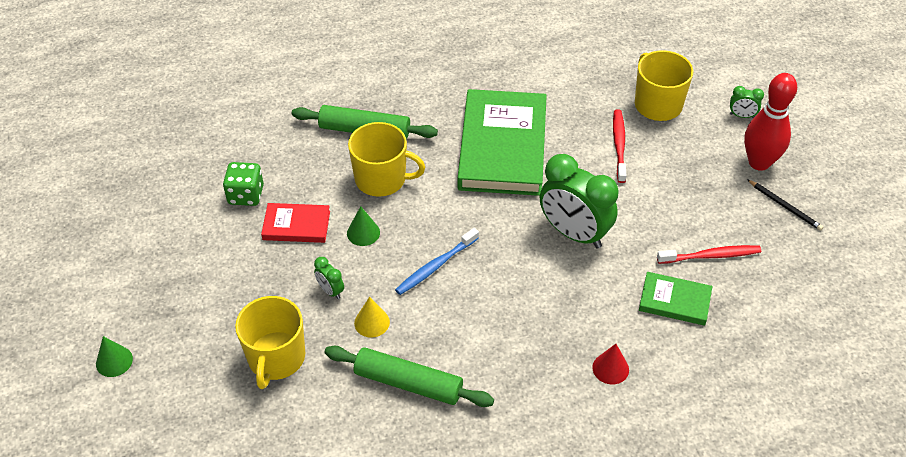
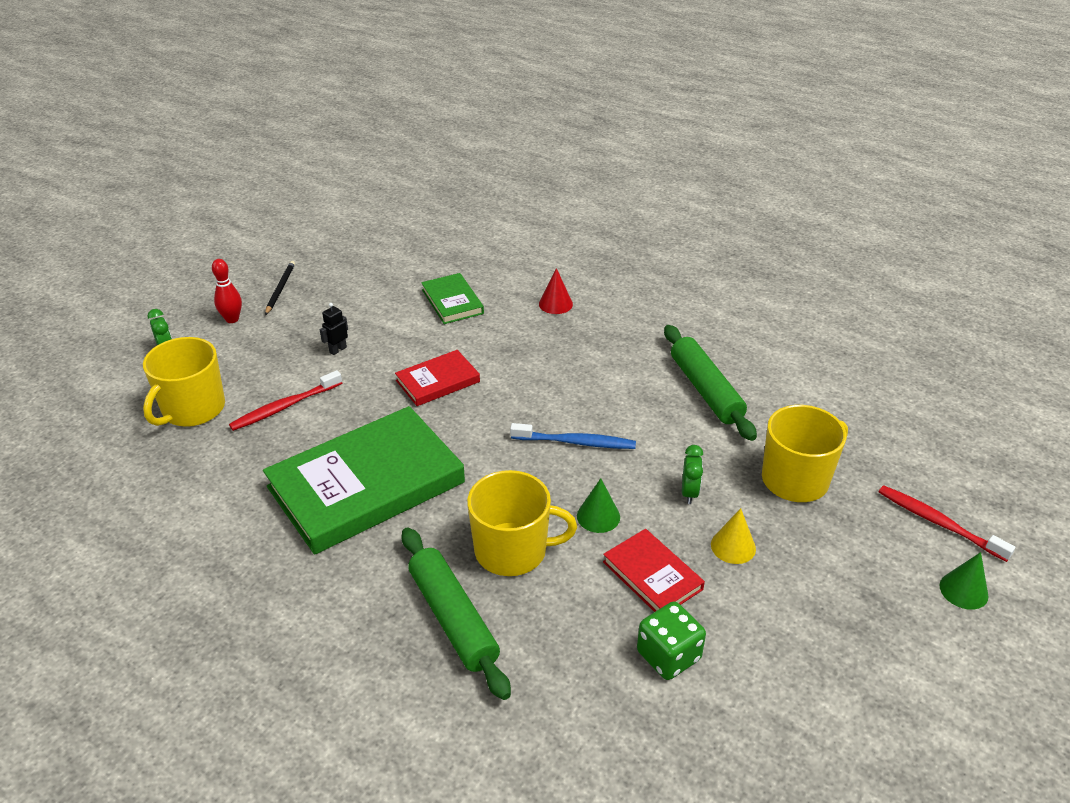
camera: 130 degrees left, 10 degrees down
(372, 322) = (683, 444): yellow cone -> yellow cone (733, 546)
(382, 179) = (512, 550): yellow mug -> yellow mug turned 120 degrees clockwise
(574, 233) = (438, 381): green clock -> red book
(665, 200) = (338, 350): none -> black robot
(710, 256) = (382, 303): red toothbrush -> red toothbrush (939, 523)
(759, 162) = (232, 319): red bowling pin -> red bowling pin, size x0.54

